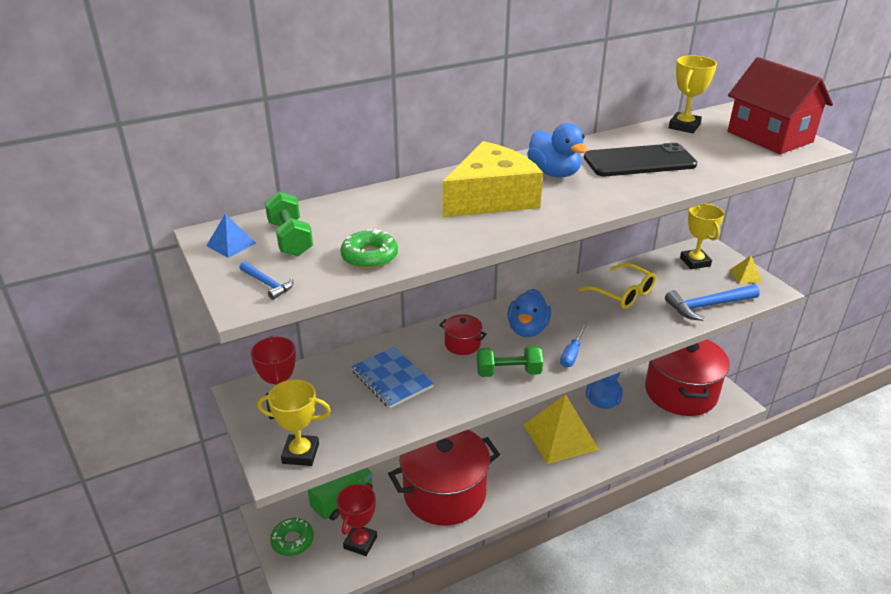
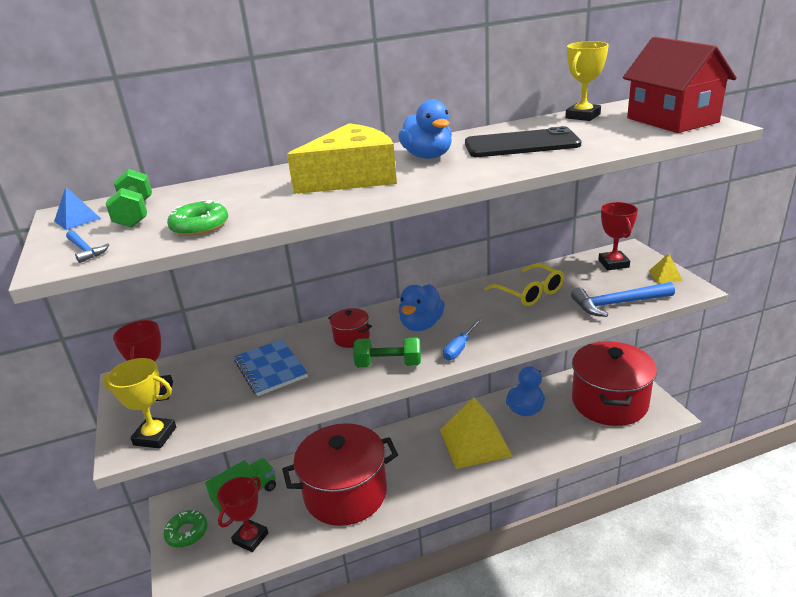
camera: 10 degrees right, 5 degrees down
(695, 262) = (613, 264): yellow trophy -> red trophy

